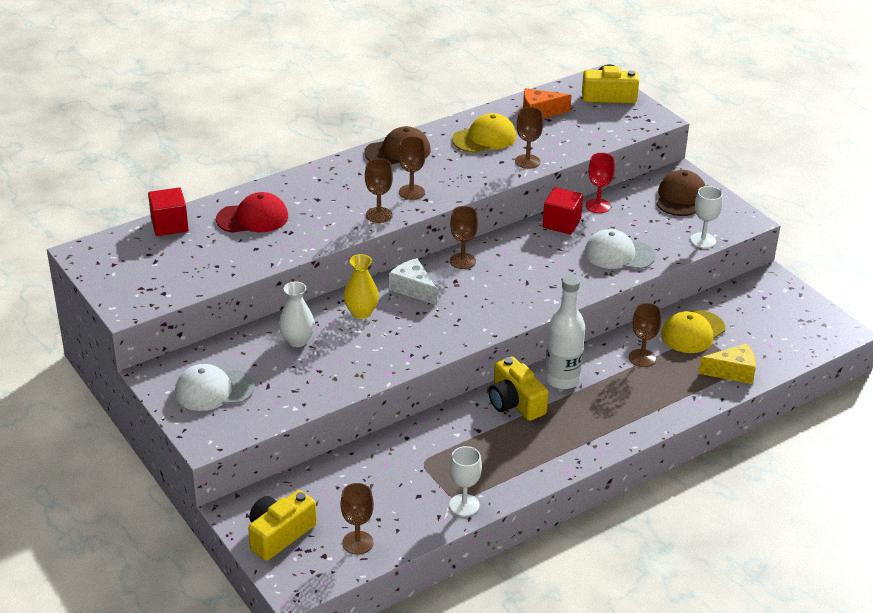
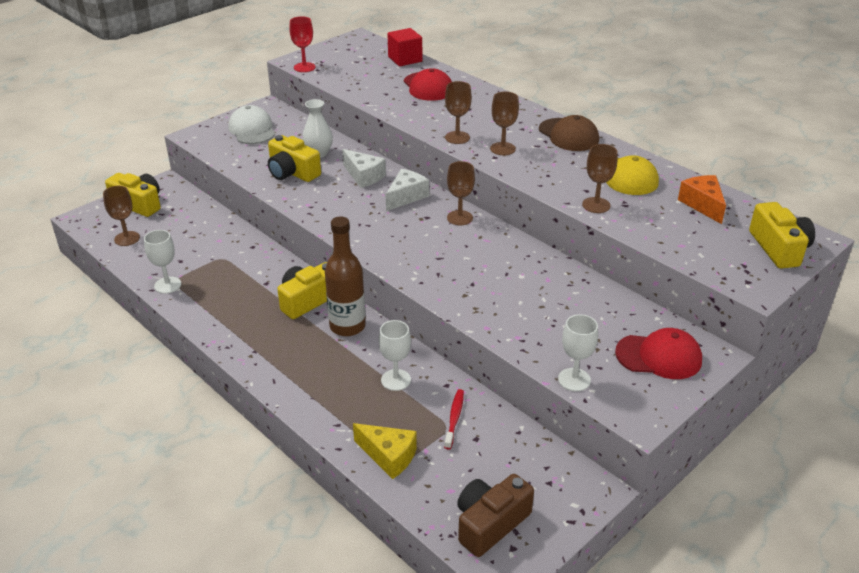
camera: 80 degrees right, 0 degrees up
(334, 363) = (292, 172): none -> yellow camera
(361, 312) = (364, 176): yellow vase -> white cheese
(561, 223) = (554, 271): red cube -> none
(562, 379) = (347, 326): white bottle -> brown bottle
(598, 206) = (602, 293): red goblet -> red goblet (304, 67)
(618, 254) = (514, 314): white cap -> none
(642, 358) = (396, 380): brown goblet -> white goblet
(680, 197) = (659, 356): brown cap -> red cap
(692, 332) = (454, 418): yellow cap -> red toothbrush
(732, 372) = (389, 456): yellow cheese -> yellow cheese turned 45 degrees counterclockwise
(802, 331) = (490, 523): none -> brown camera

